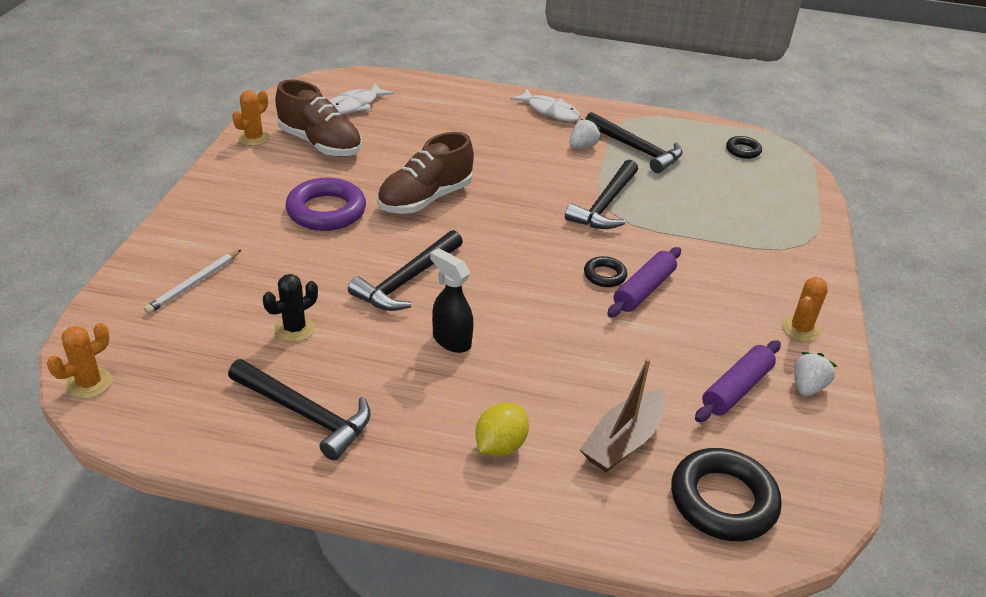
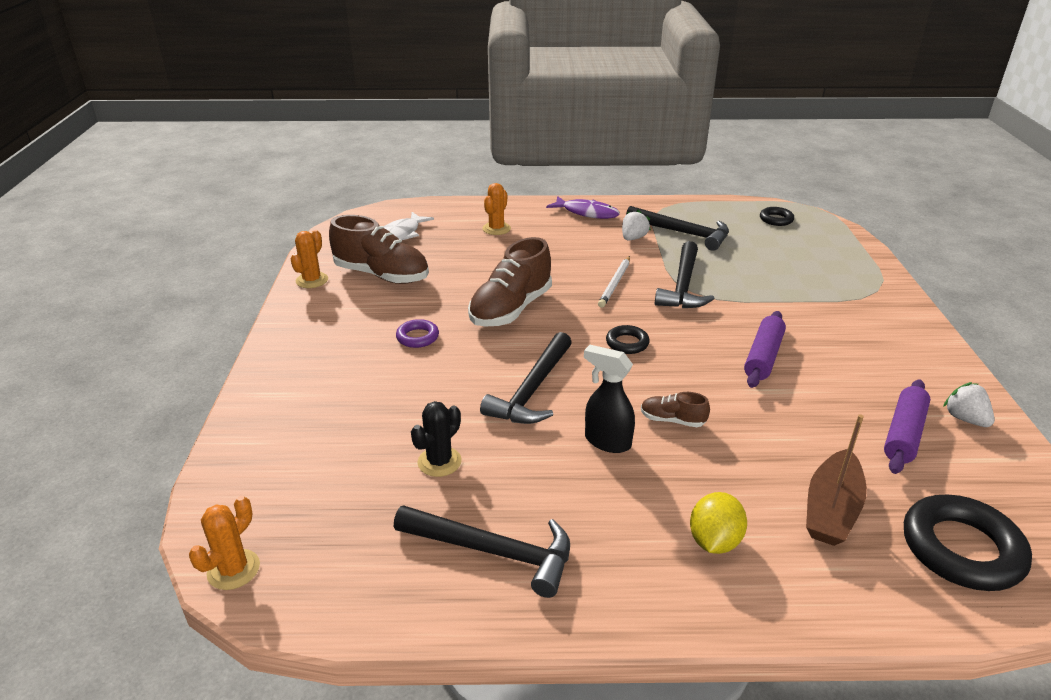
camera: 10 degrees left, 5 degrees down
(194, 284) = (310, 435): white pencil -> white pencil (615, 283)
(326, 211) = (417, 337): purple ring -> purple ring, size x0.52
(522, 333) = (672, 420): none -> brown shoe
(550, 111) = (587, 213): white fish -> purple fish
(604, 275) = (719, 350): black ring -> black ring (627, 343)
(800, 329) = (924, 366): orange cactus -> orange cactus (496, 229)
(807, 387) = (965, 419): white strawberry -> white strawberry turned 45 degrees counterclockwise

